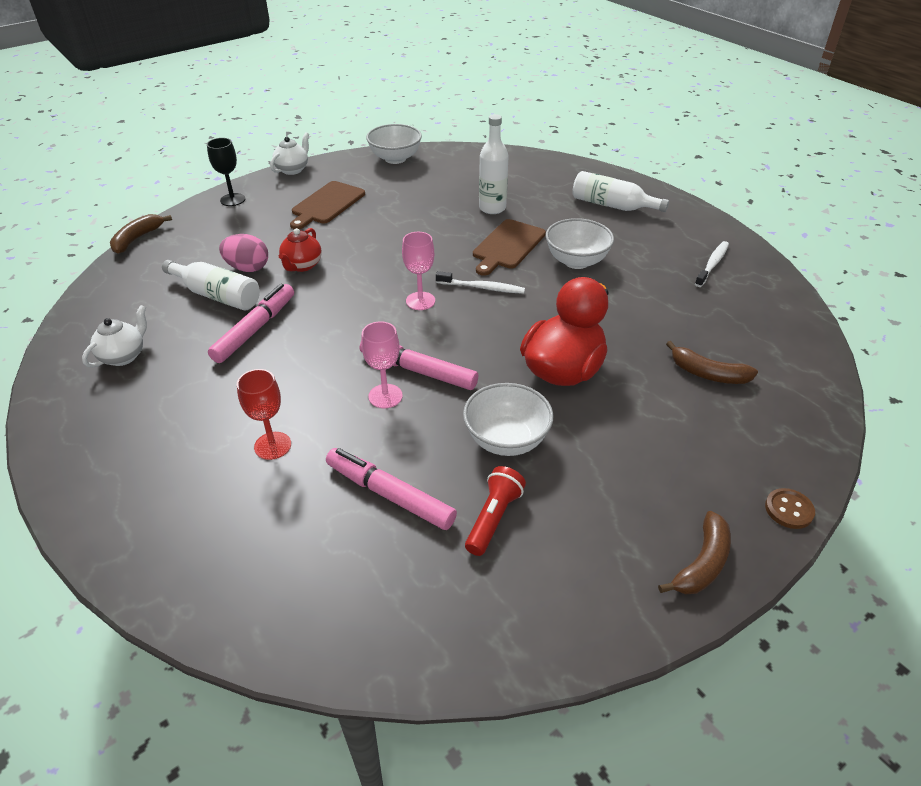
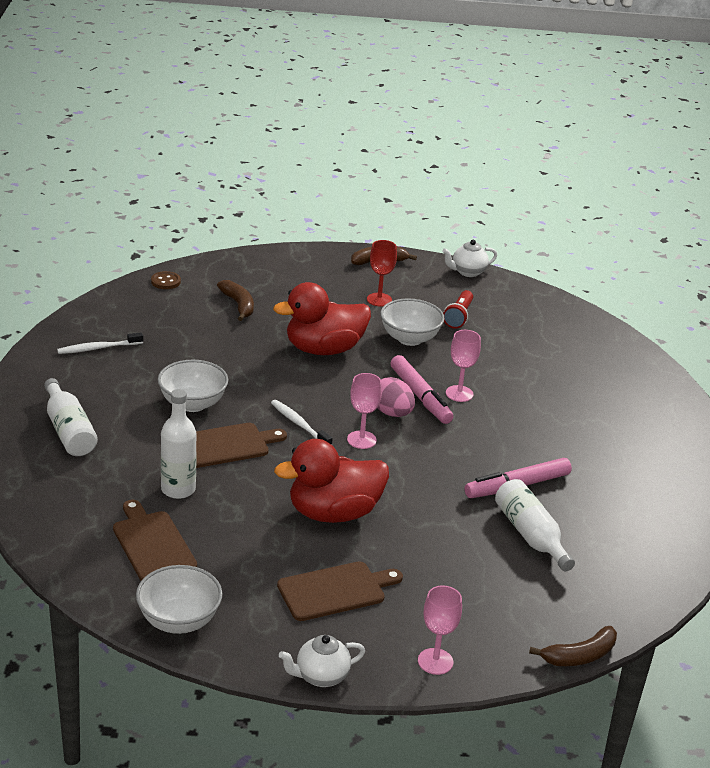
camera: 145 degrees left, 10 degrees down
(124, 356) = (639, 518): white teapot -> white teapot (467, 272)
(232, 200) = (435, 661): black goblet -> pink goblet
(248, 268) = (483, 550): pink egg -> pink egg (392, 413)
(272, 445) = (558, 404): red goblet -> red goblet (379, 300)
(302, 266) = (430, 525): red teapot -> none
(378, 242) = (333, 513): none -> red duck
(390, 494) = (505, 350): pink marker -> none
(460, 179) = (152, 544): none -> brown cutting board
(493, 518) = (458, 317): red flashlight -> red flashlight turned 45 degrees counterclockwise
(789, 510) = (306, 253): brown button -> brown button (165, 281)

